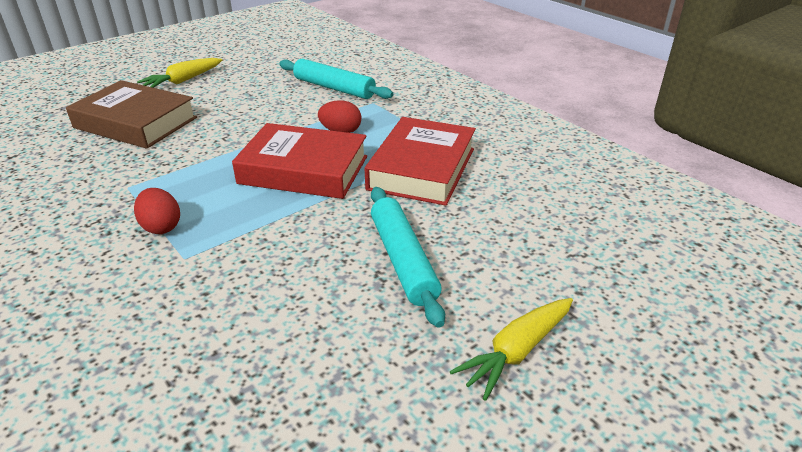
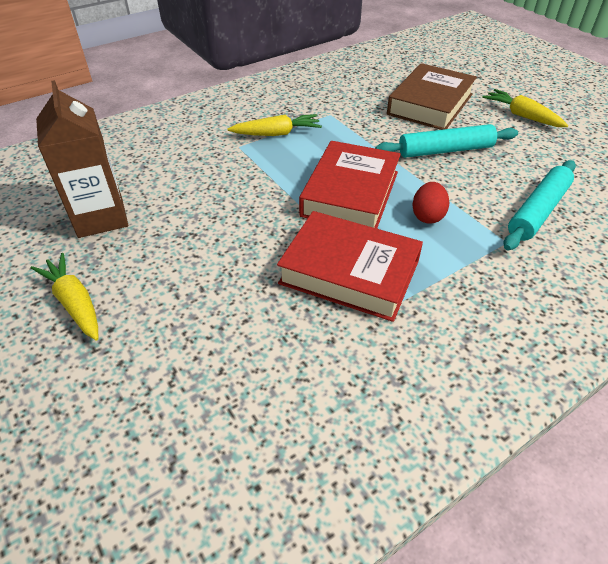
camera: 95 degrees right, 10 degrees up
(161, 227) = (276, 134): red egg -> yellow carrot
(348, 373) = (101, 217): none -> brown carton
(403, 260) = (203, 249): turquoise rolling pin -> turquoise rolling pin (445, 150)

